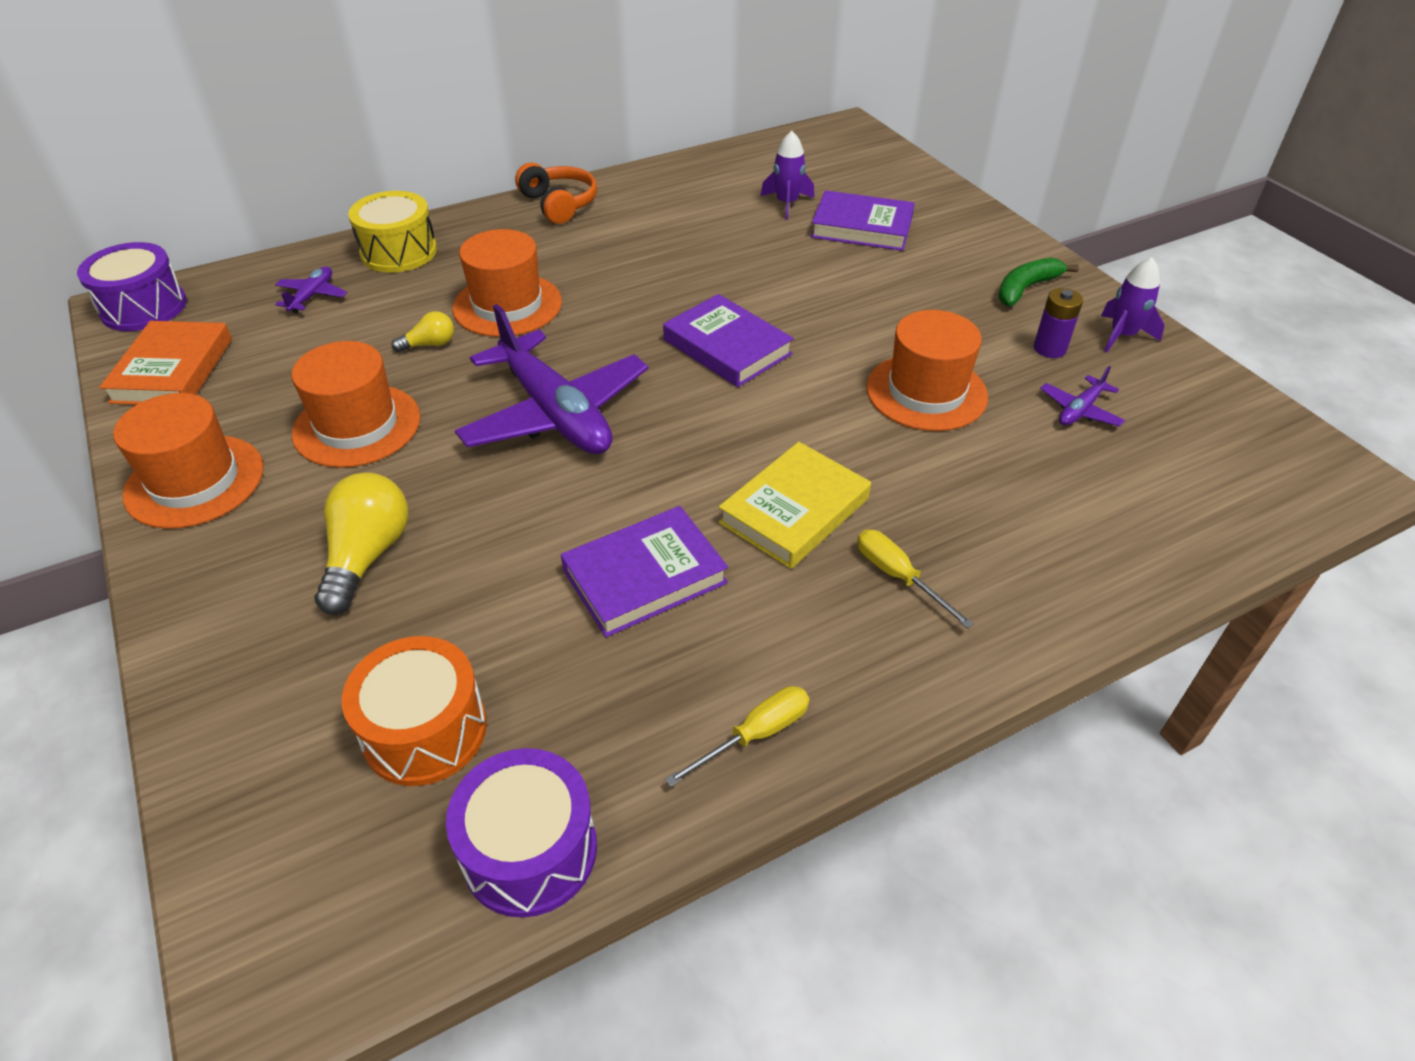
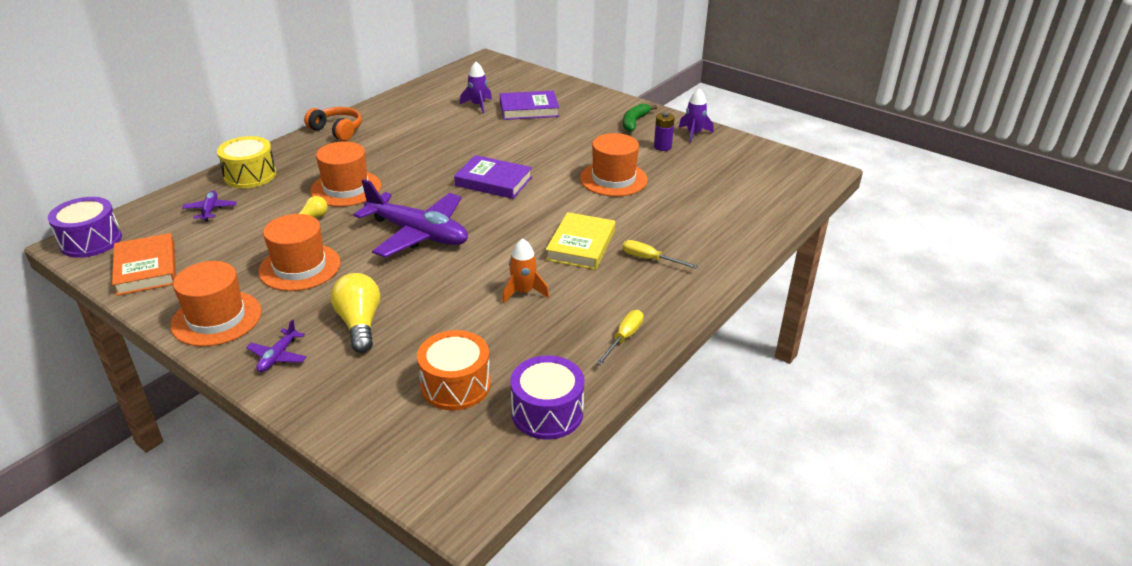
camera: 25 degrees left, 10 degrees down
(644, 576) = (523, 292): purple book -> orange rocket
(1080, 410) = (693, 170): purple plane -> purple plane (278, 356)

